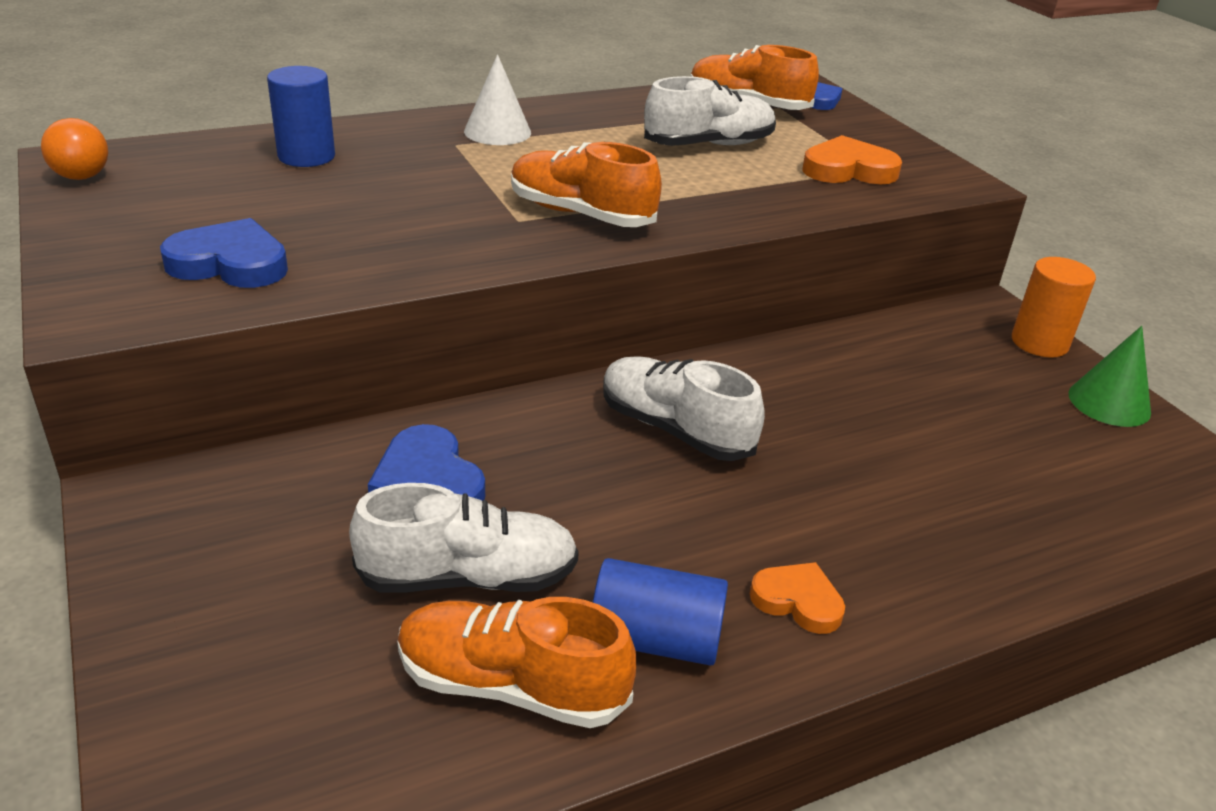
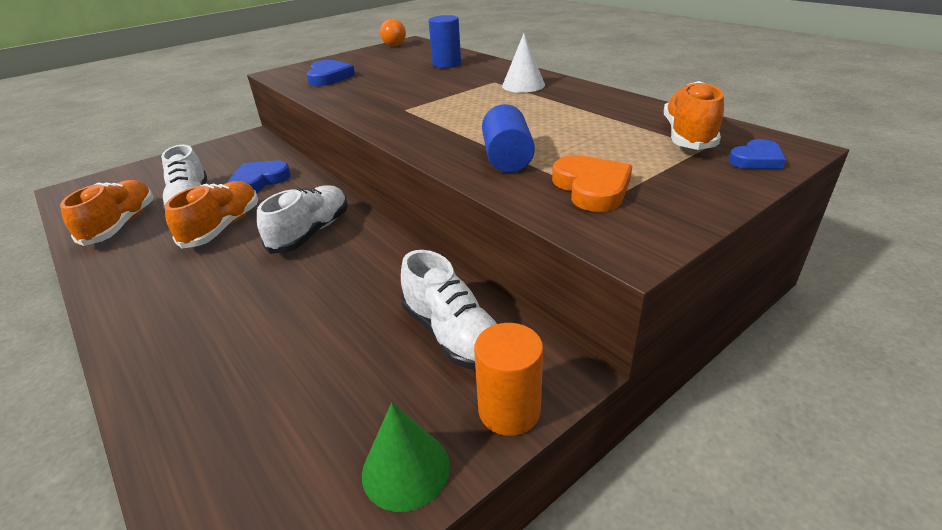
camera: 80 degrees right, 0 degrees up
(581, 214) = (423, 120): orange shoe -> orange shoe (223, 227)
(655, 639) = (136, 253): blue cylinder -> blue cylinder (507, 158)
(708, 145) = (577, 135): white shoe -> white shoe (453, 335)
(797, 601) = (151, 292): orange heart -> none

